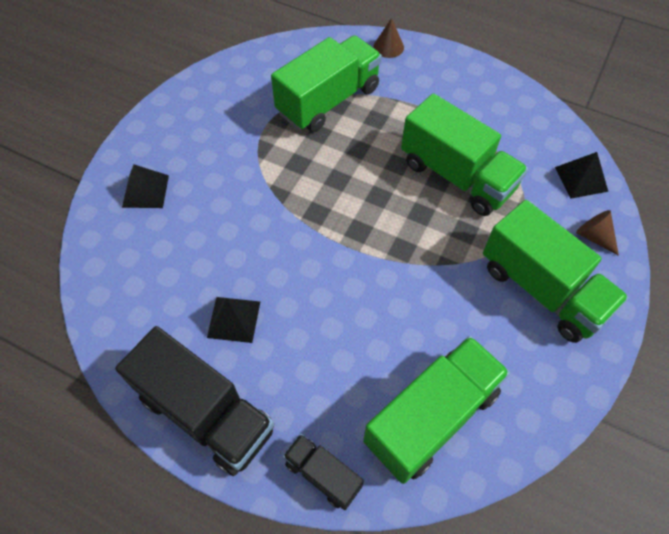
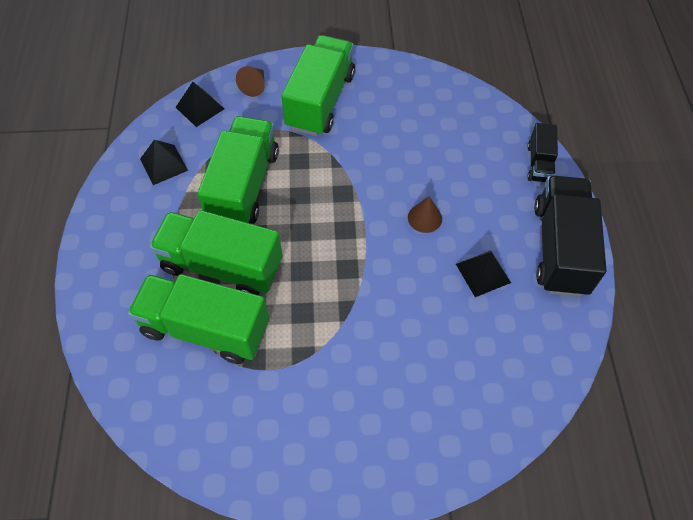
camera: 120 degrees left, 0 degrees up
(145, 191) = (419, 430): black pyramid -> black pyramid (163, 164)
(388, 47) = (94, 312): brown cone -> brown cone (425, 218)
(431, 417) = (458, 125): green truck -> green truck (222, 266)

